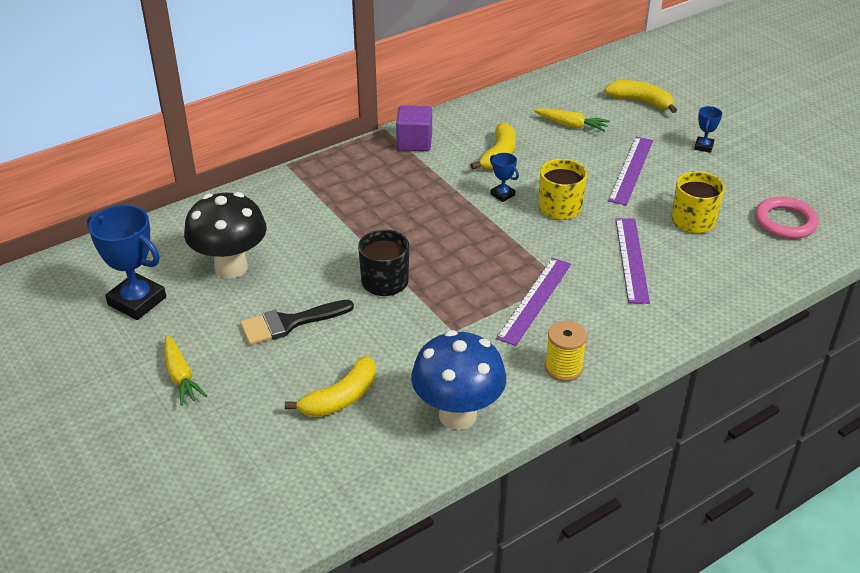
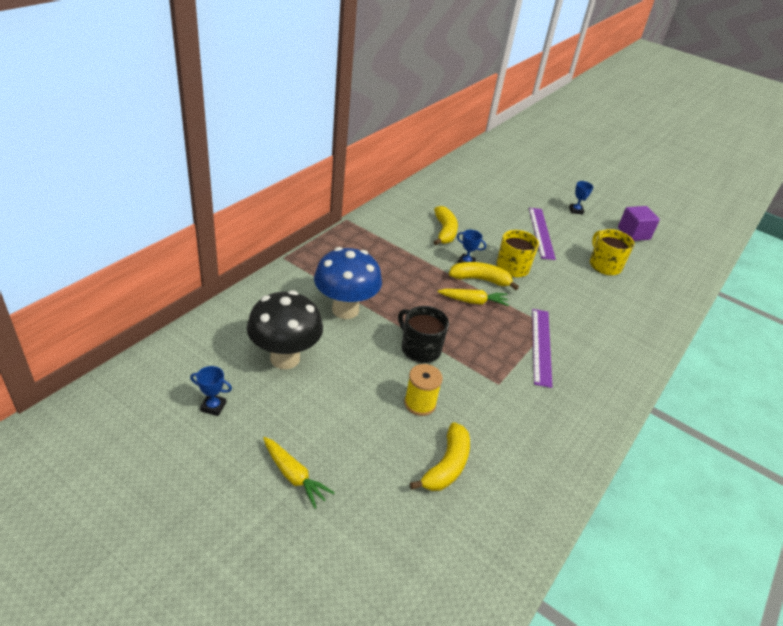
camera: 25 degrees left, 0 degrees up
(137, 301) = (213, 407): blue trophy -> blue trophy, size x0.48
(289, 323) = (364, 402): black brush -> none
(414, 142) = (376, 228): purple cube -> purple cube (633, 234)
(457, 415) = (547, 460): blue mushroom -> blue mushroom (345, 310)
(563, 368) = (596, 400): yellow spool -> yellow spool (420, 403)
(571, 125) = (481, 203): yellow carrot -> yellow carrot (473, 301)
(631, 259) = (585, 301): purple ruler -> none
(640, 101) = (515, 182): yellow banana -> yellow banana (480, 280)
(785, 222) = (660, 259): pink ring -> none

